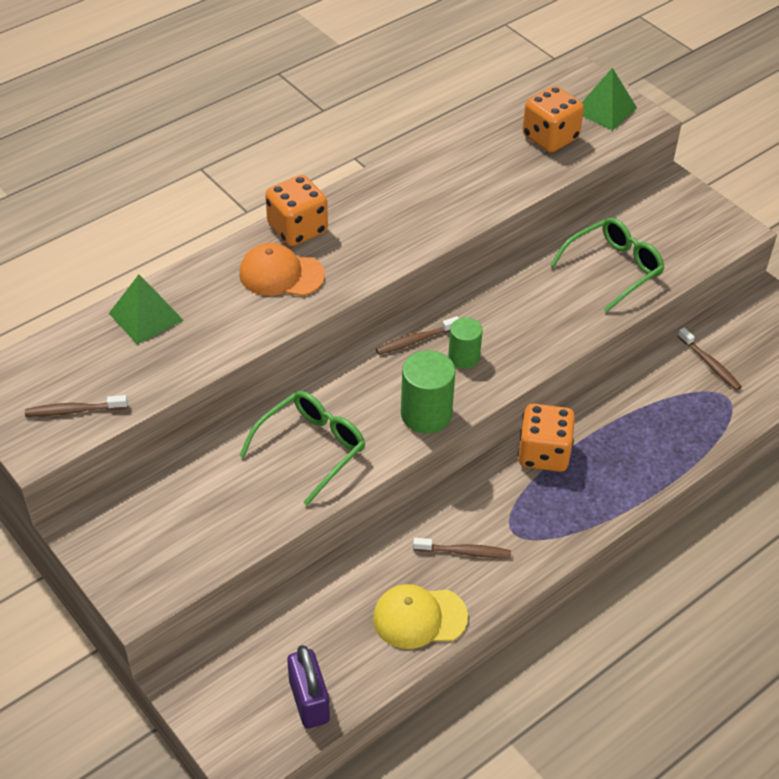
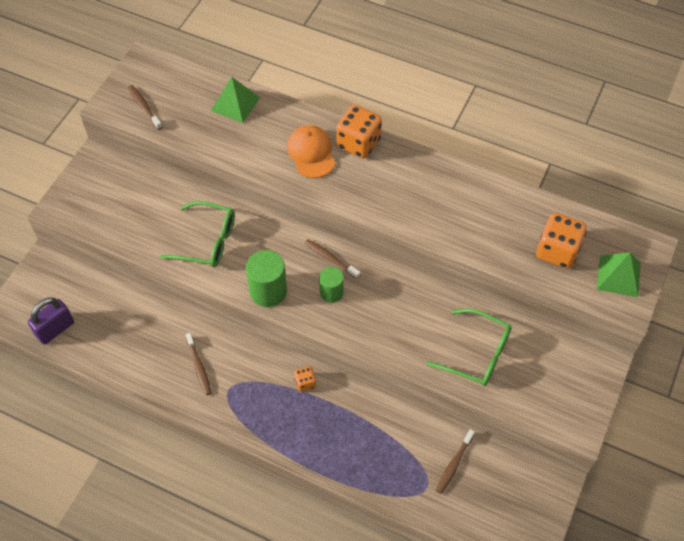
camera: 65 degrees right, 10 degrees up
(419, 617) = (137, 362): yellow cap -> none
(543, 453) = (305, 383): orange dice -> orange dice, size x0.49

